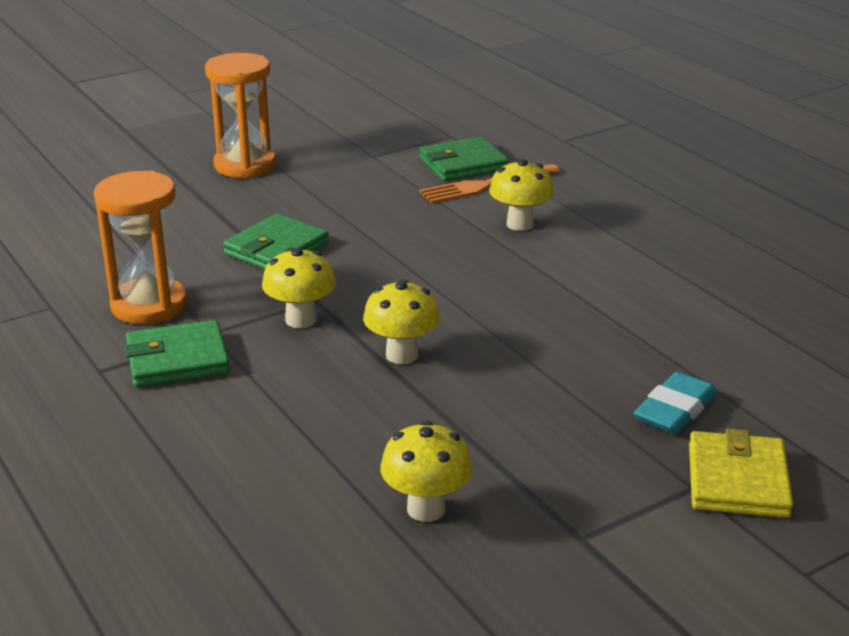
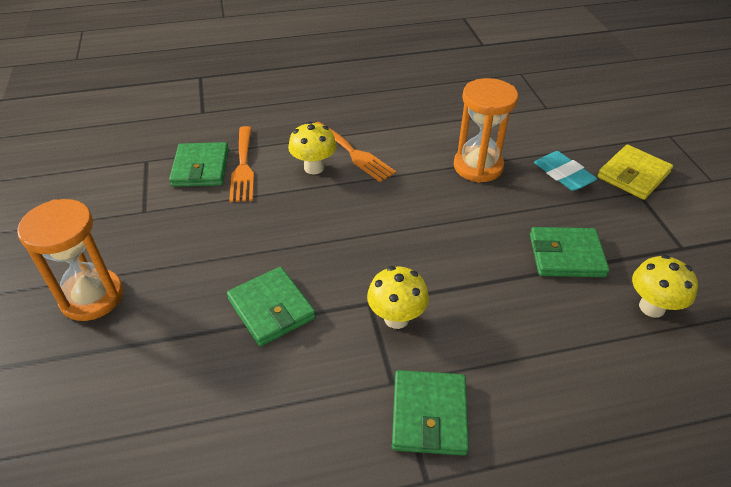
camera: 70 degrees left, 15 degrees up
(149, 305) = (326, 422): orange hourglass -> orange hourglass (478, 166)
(402, 355) = (468, 273): yellow mushroom -> none
(486, 427) = (566, 255): none -> green wallet
(572, 243) = (354, 153): none -> orange fork
(737, 480) = (633, 175): yellow wallet -> yellow wallet turned 75 degrees counterclockwise

